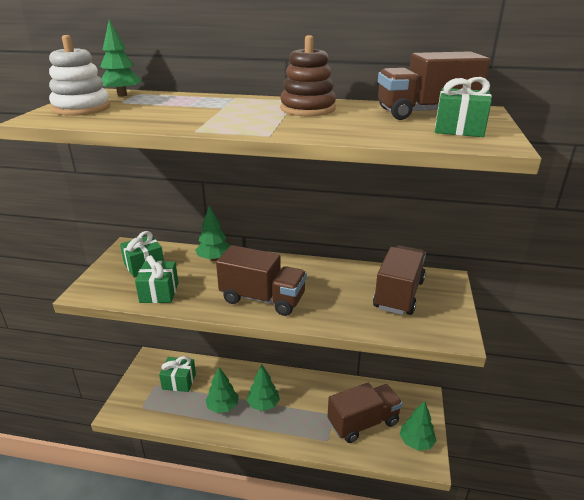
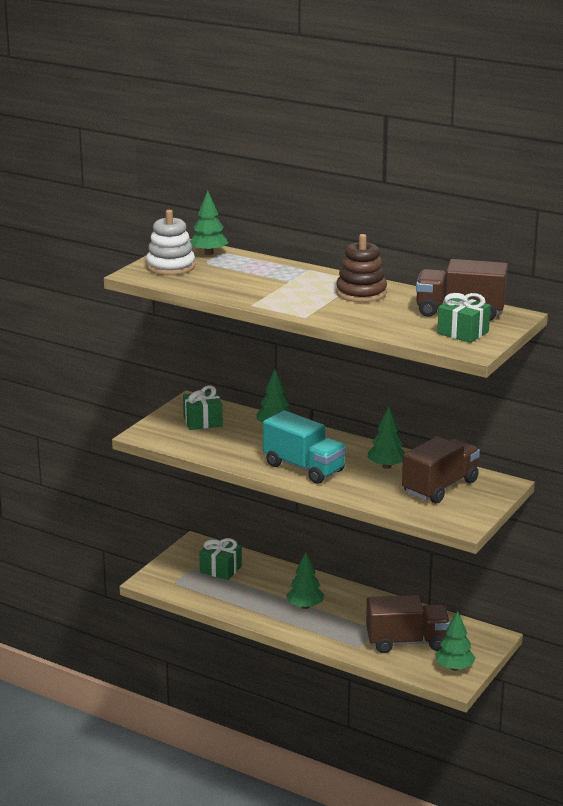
camera: 20 degrees right, 5 degrees down
(159, 292) = (209, 446): green gift -> none
(223, 406) = (260, 599): green tree -> green tree (386, 466)
(262, 299) = (304, 468): brown truck -> turquoise truck

